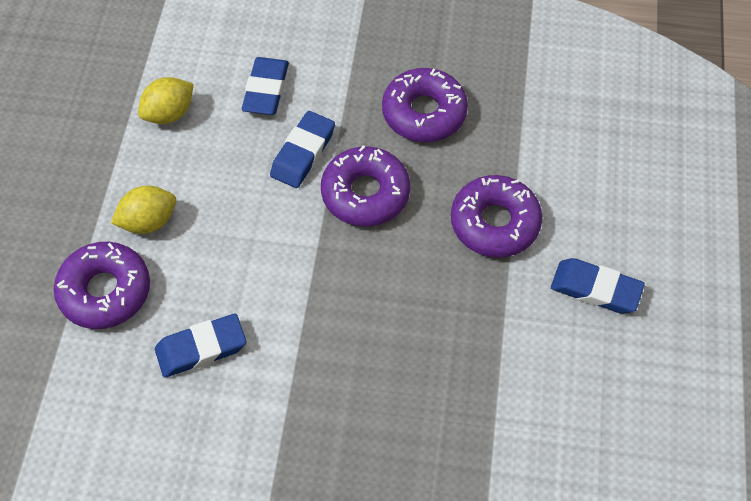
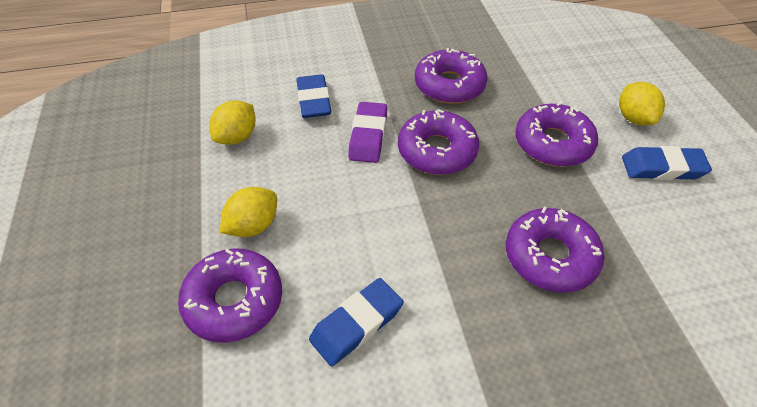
camera: 20 degrees left, 10 degrees down
(303, 153) = (368, 136): blue eraser -> purple eraser
(412, 345) = (550, 257): none -> purple donut
(608, 219) = (634, 118): none -> yellow lemon

